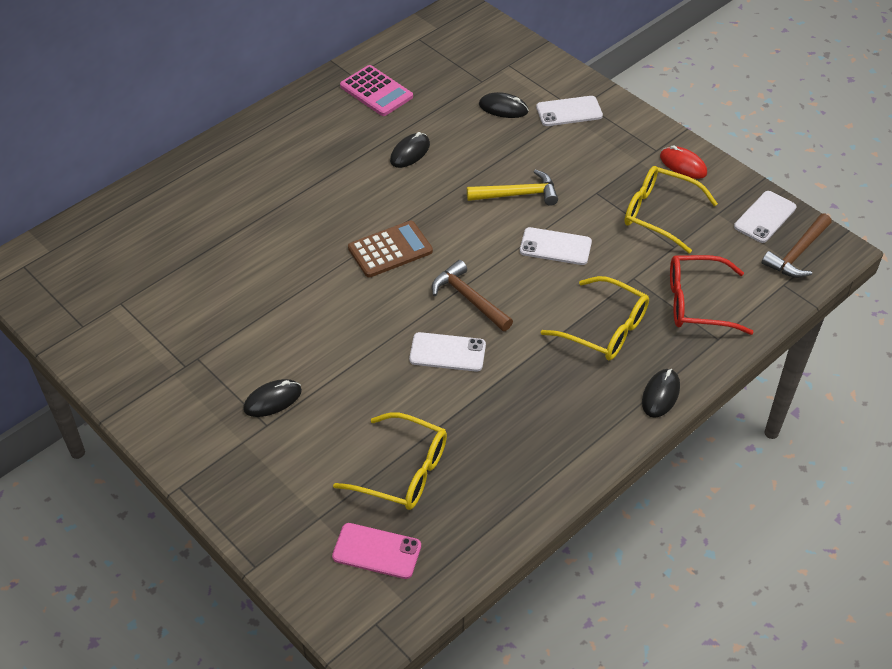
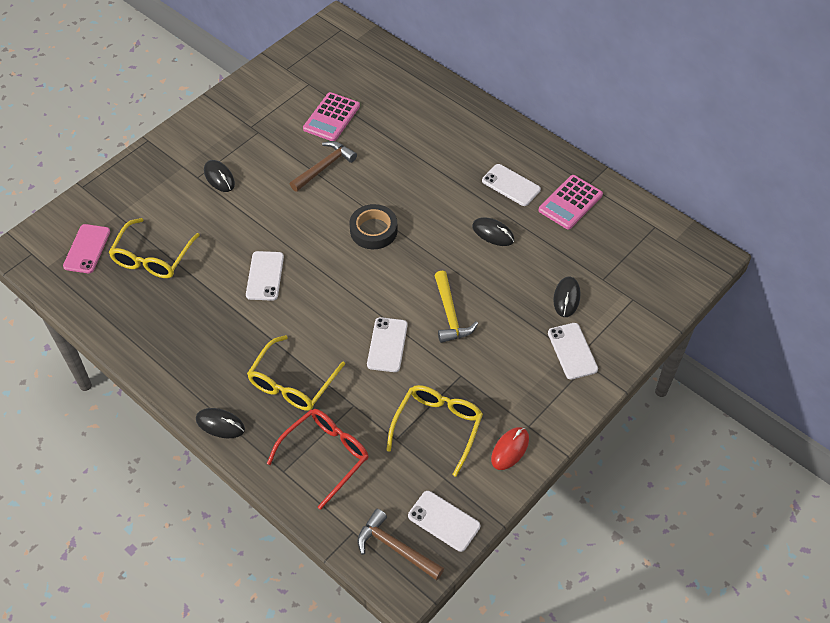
camera: 85 degrees right, 5 degrees up
(191, 281) = (331, 117): none -> pink calculator
(342, 132) = (511, 185): none -> white phone
(390, 250) = (373, 230): brown calculator -> black tape
(469, 298) = (322, 286): brown hammer -> brown hammer (324, 167)
(697, 303) = (325, 456): red glasses -> red glasses turned 45 degrees clockwise

